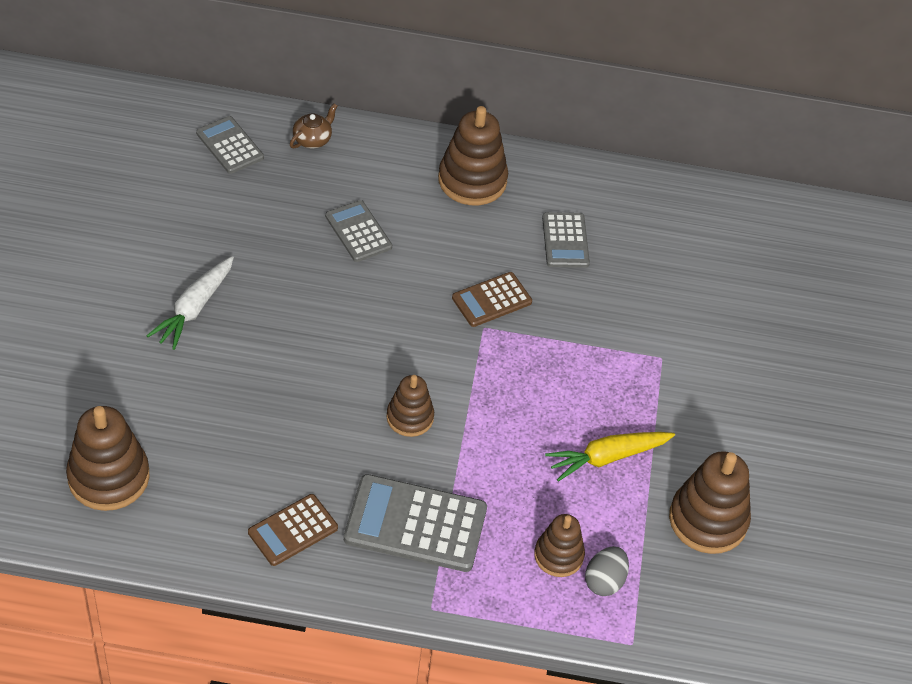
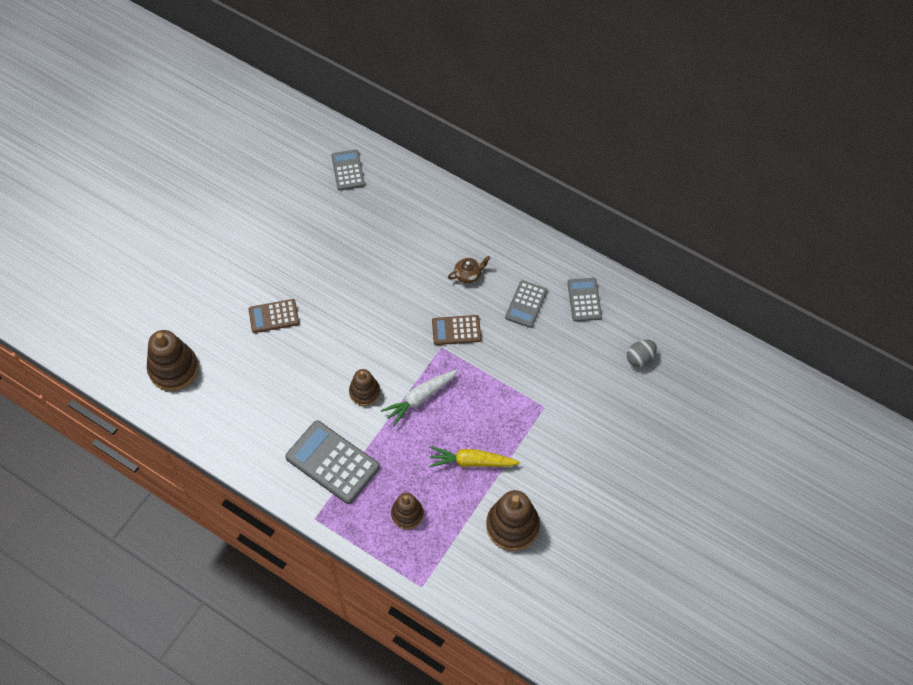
camera: 30 degrees right, 10 degrees up
(194, 308) = (273, 276): white carrot -> white carrot (420, 398)
(293, 530) = (260, 440): brown calculator -> brown calculator (273, 316)
(313, 139) = (401, 181): brown teapot -> brown teapot (468, 274)
(358, 232) = (397, 256): grey calculator -> grey calculator (584, 300)
(472, 180) = (488, 242): brown stacking toy -> none
(604, 581) = (426, 541): grey egg -> grey egg (640, 358)

